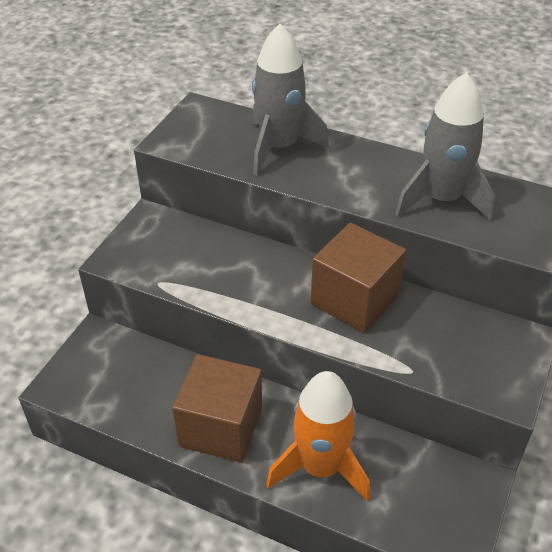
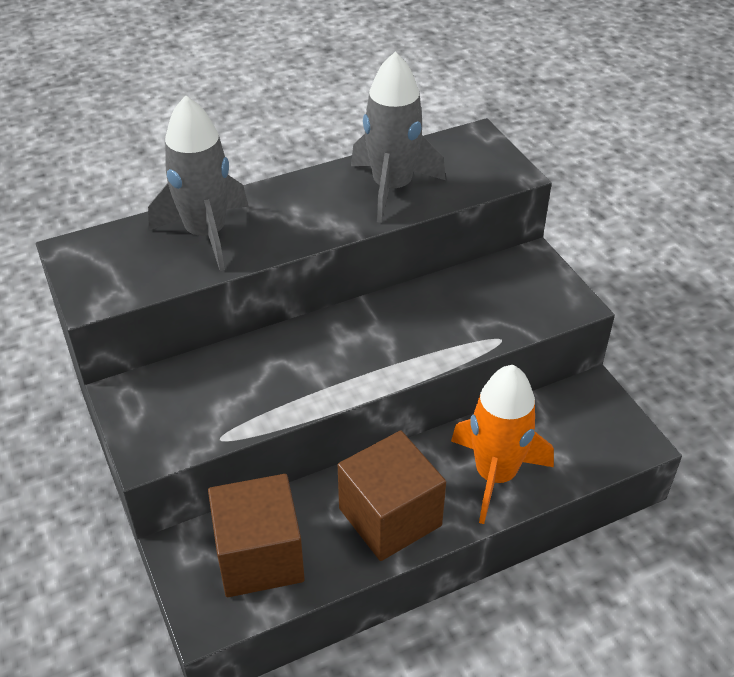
camera: 50 degrees left, 0 degrees up
(354, 299) = (393, 322): brown cube -> brown cube (259, 556)

